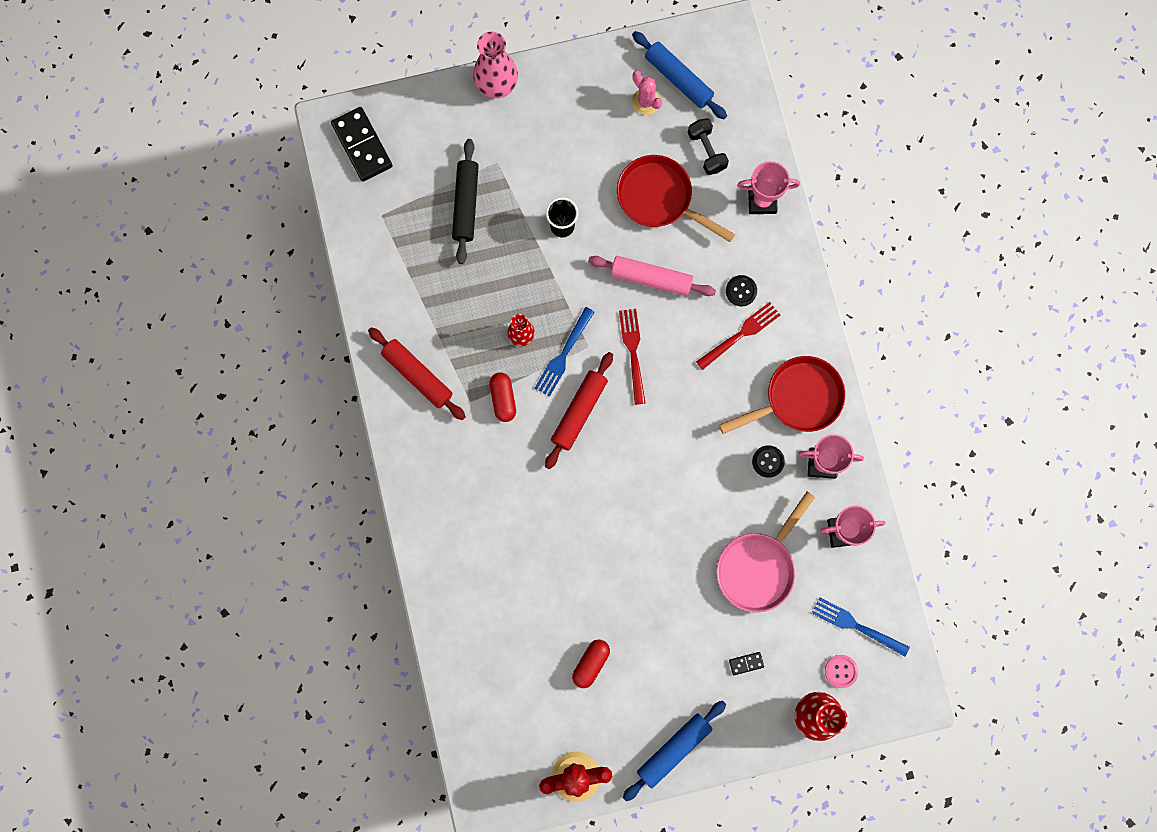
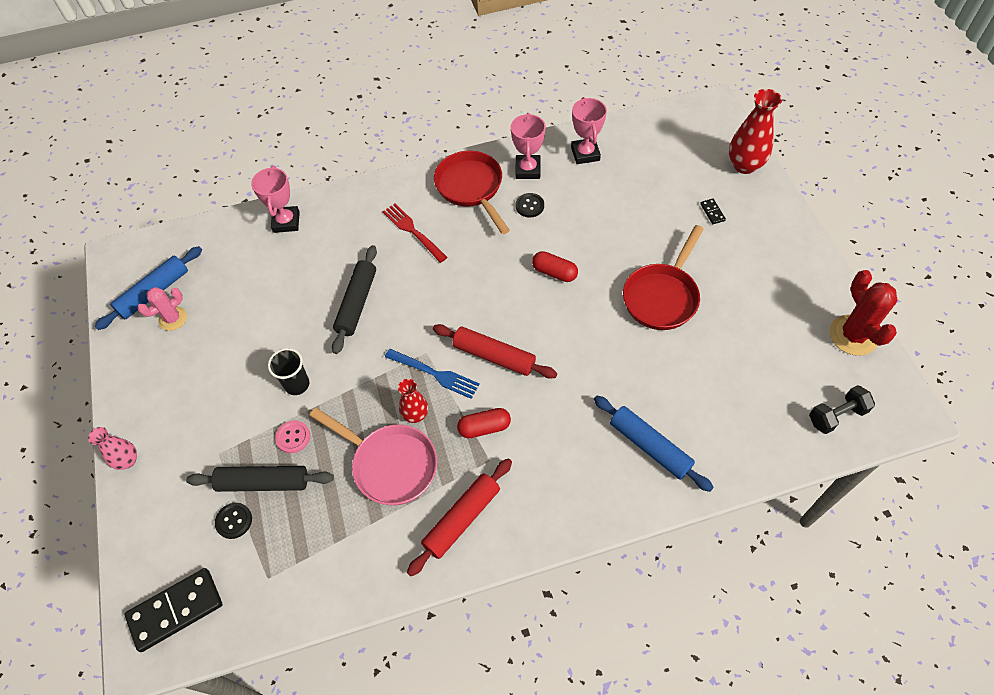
camera: 90 degrees left, 20 degrees down
(497, 85) = (128, 460): pink vase -> pink vase, size x0.60
(591, 663) = (742, 330): red capsule -> red capsule (554, 272)
(633, 352) = (431, 314): red fork -> none
(651, 279) = (357, 303): pink rolling pin -> black rolling pin
(659, 198) = (275, 301): red pan -> red pan (662, 296)
(674, 750) = (803, 260): blue rolling pin -> blue rolling pin (649, 446)
(706, 151) = (232, 266): black dumbbell -> black dumbbell (836, 416)
(741, 291) = (371, 233): black button -> black button (234, 521)
(758, 567) = (625, 208): pink pan -> pink pan (390, 464)
(841, 671) = (703, 150): pink button -> pink button (293, 437)
(856, 626) = (663, 142): blue fork -> none

